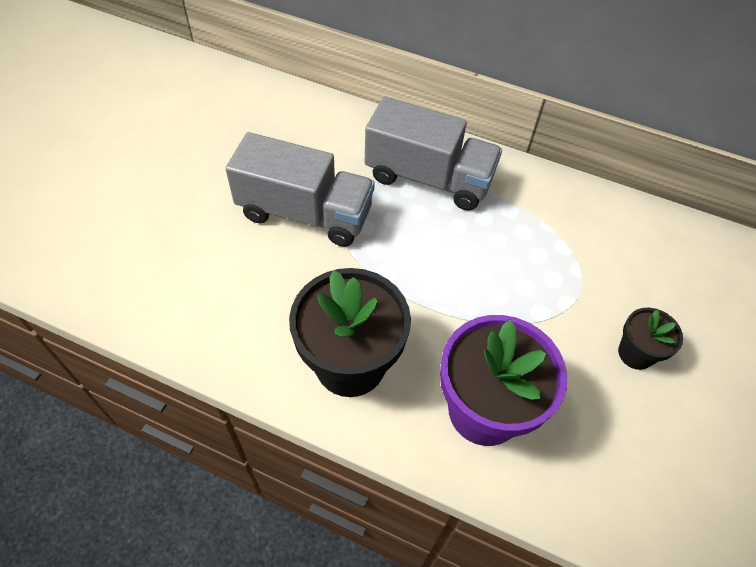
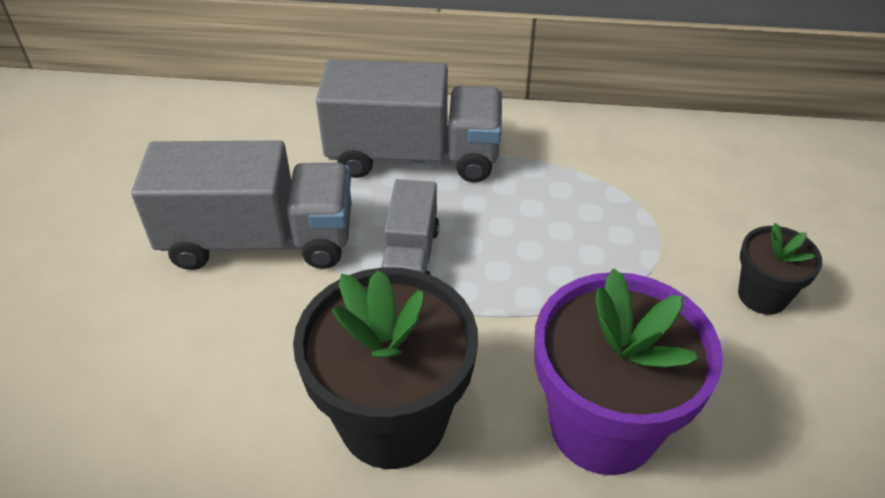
camera: 15 degrees left, 10 degrees down
(400, 254) = (410, 258): none -> grey truck

